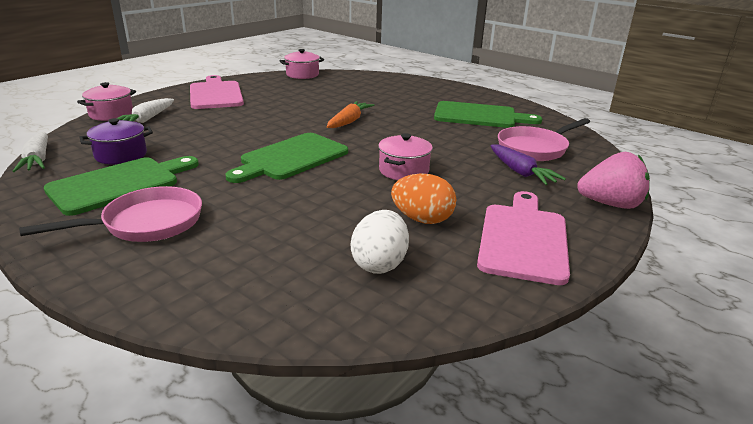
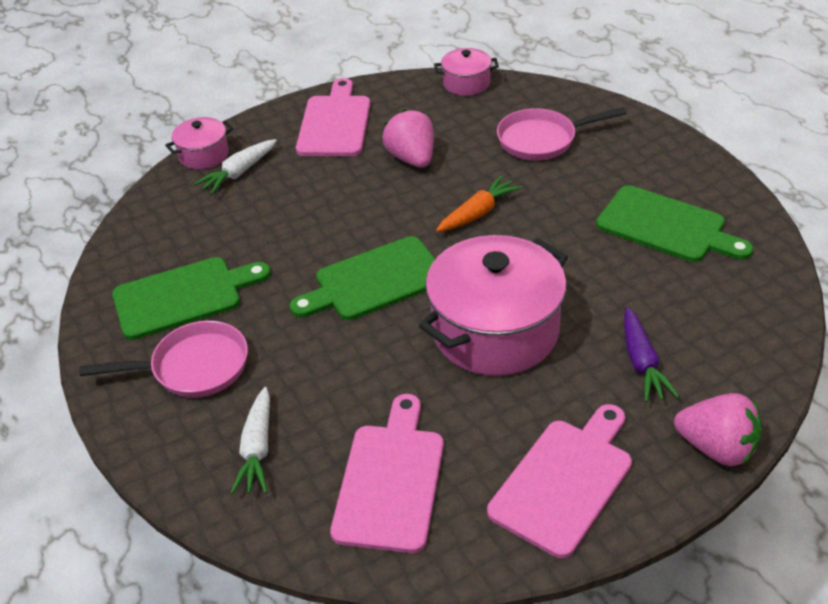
camera: 25 degrees right, 15 degrees up
(38, 160) = (115, 238): white carrot -> white carrot (257, 449)
(121, 155) = (196, 243): purple pot -> none
(284, 104) = (412, 158): none -> pink strawberry
(379, 264) = (390, 480): white egg -> pink cutting board
(404, 171) = (495, 331): pink pot -> pink pot, size x2.04
(422, 219) = (470, 423): orange egg -> none
(535, 148) = (697, 316): pink pan -> pink pan (542, 140)

